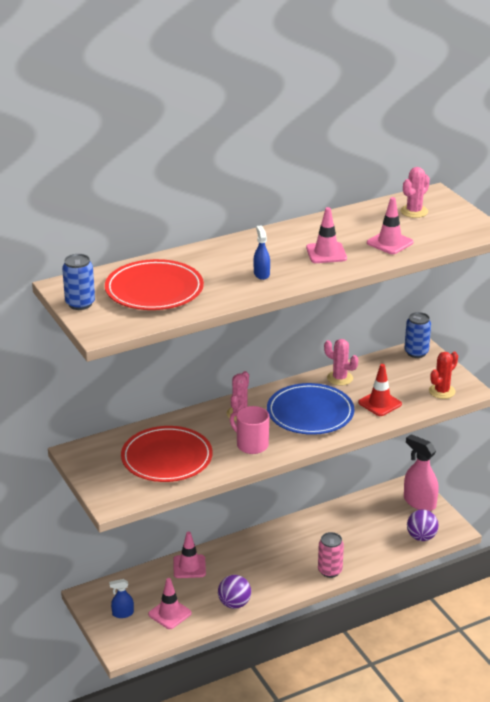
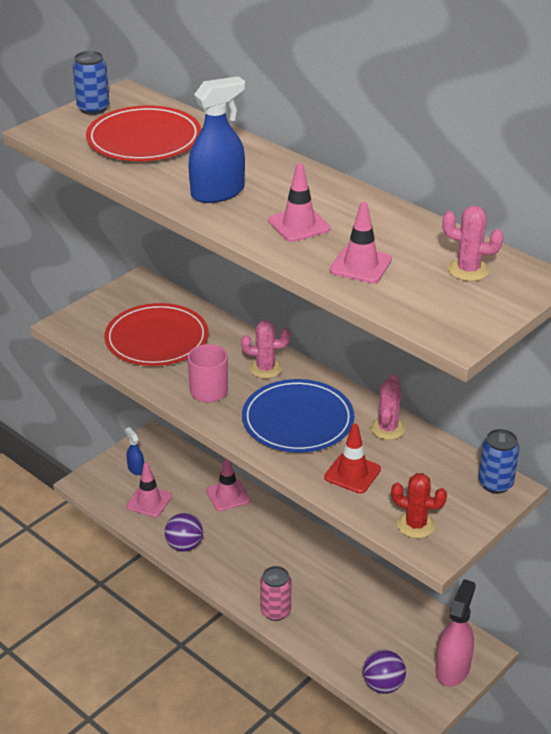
camera: 70 degrees right, 5 degrees up
(261, 274) = (218, 193): blue spray bottle -> blue spray bottle, size x1.89

